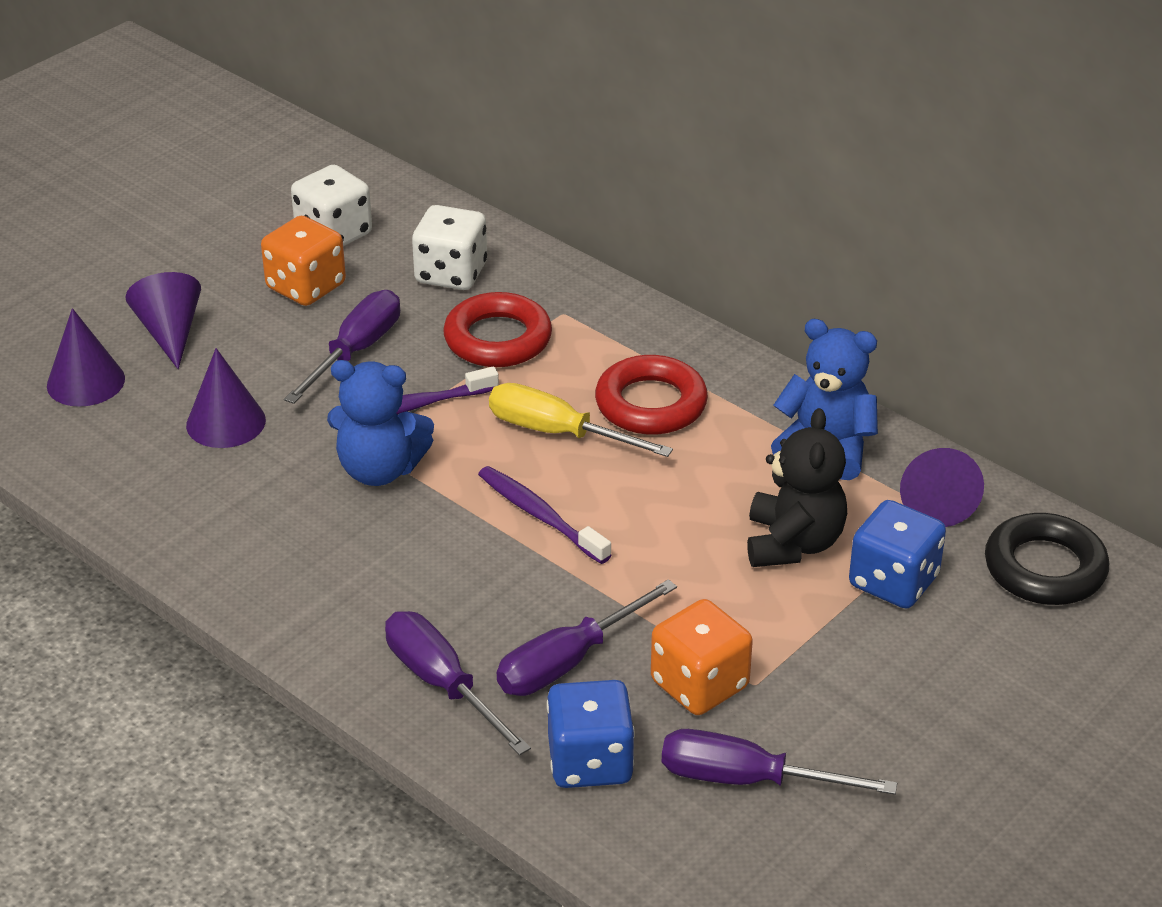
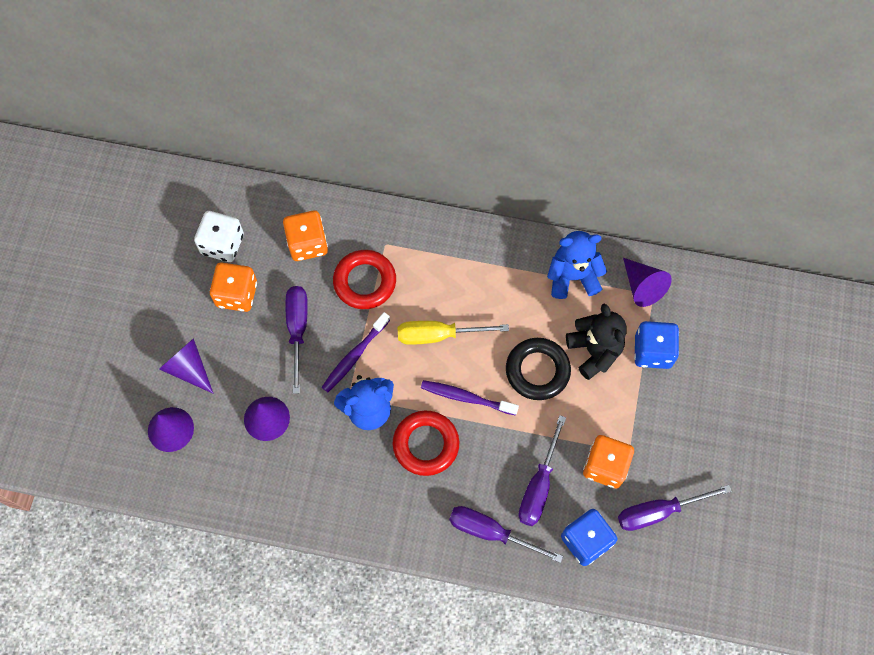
camera: 30 degrees left, 30 degrees up
(451, 273) = (307, 244): white dice -> orange dice
(651, 404) = (471, 289): red ring -> red ring (426, 444)
(1044, 568) = (713, 305): black ring -> black ring (537, 371)

